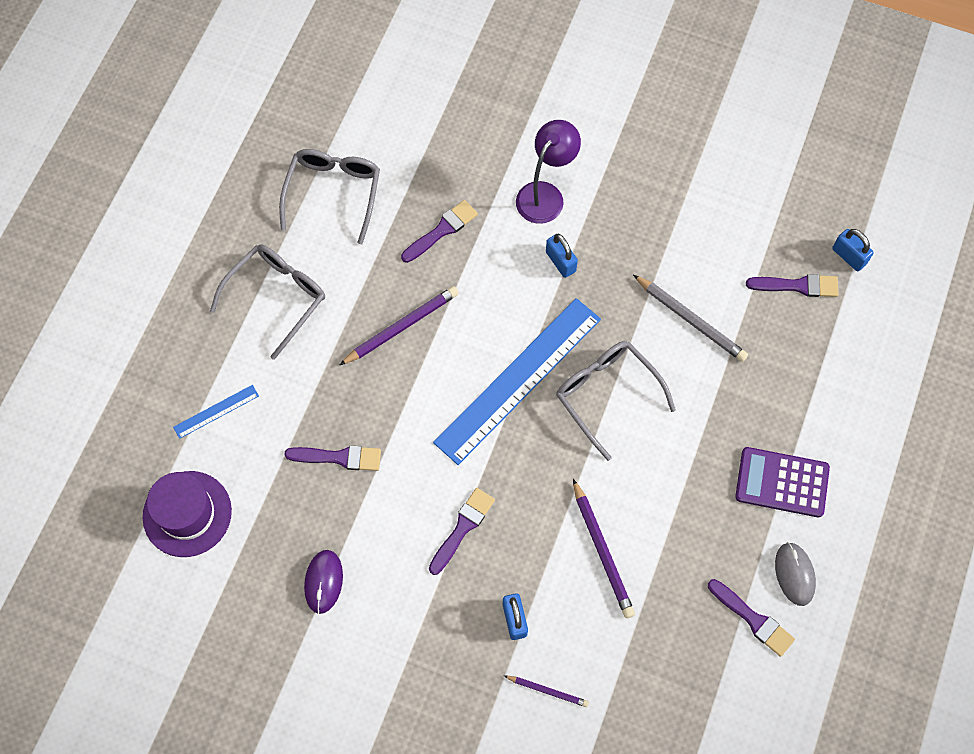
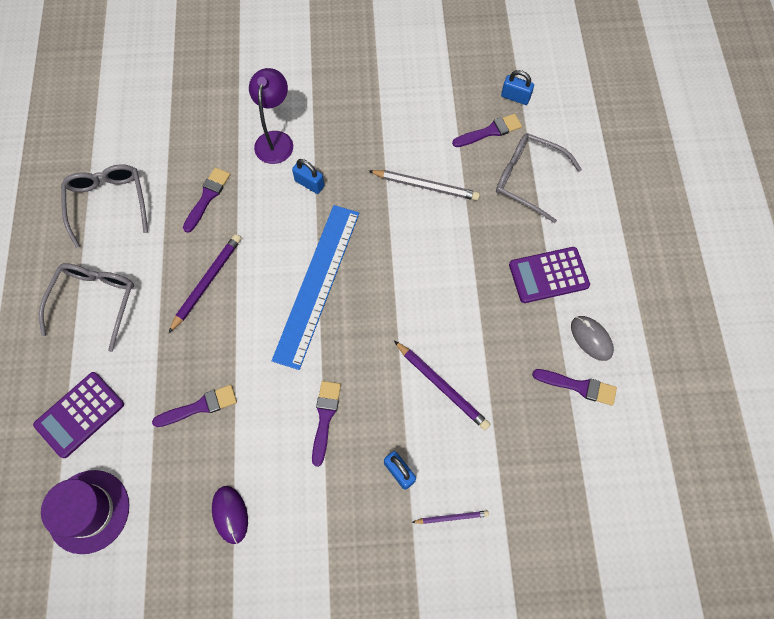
camera: 25 degrees left, 0 degrees up
(216, 411) = (80, 414): blue ruler -> purple calculator
(606, 394) = (389, 266): grey glasses -> grey glasses (527, 179)

